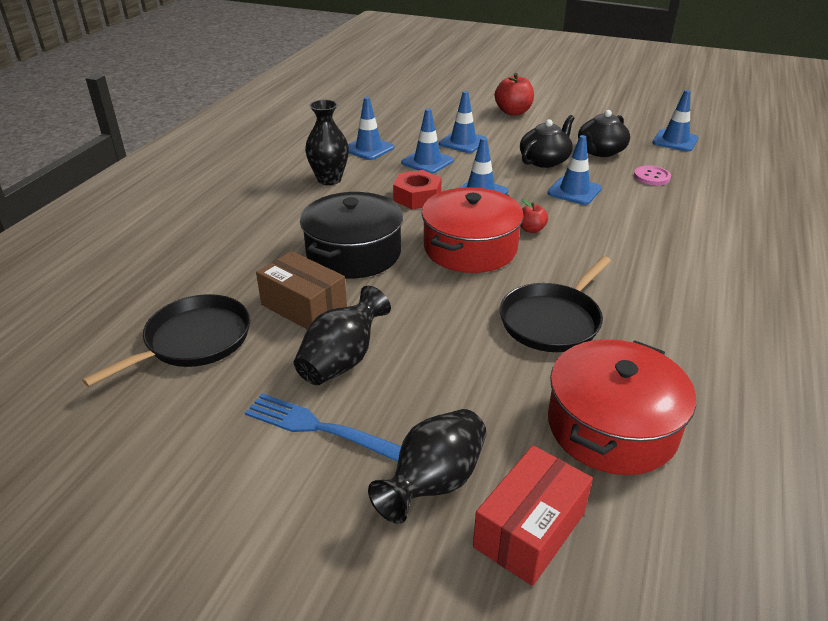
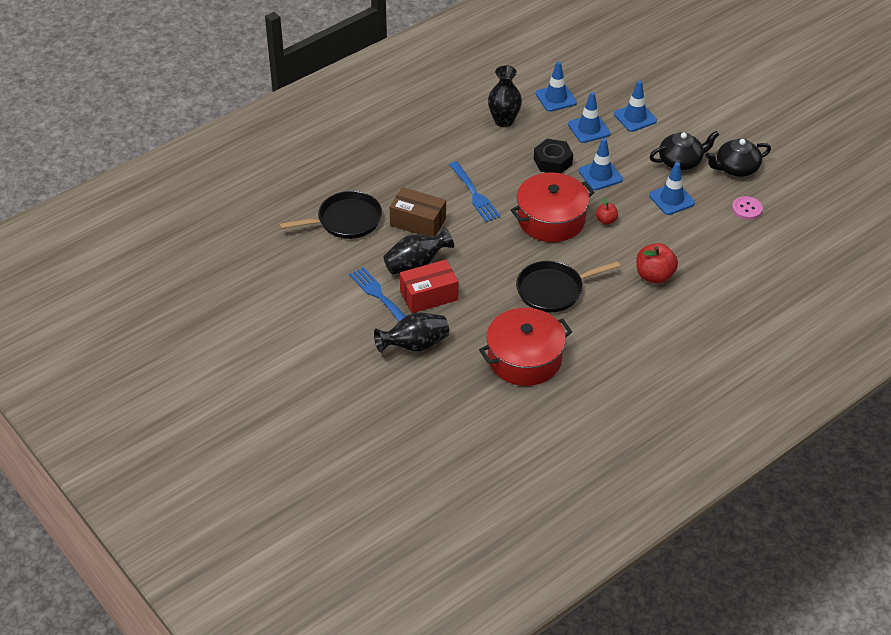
camera: 30 degrees right, 10 degrees up
(304, 307) = (418, 222): brown box -> brown box turned 45 degrees counterclockwise
(353, 253) = (474, 194): black pot -> blue fork
(417, 197) = (553, 161): red nut -> black nut
(513, 112) = (710, 96): red apple -> red apple (654, 276)
(529, 530) = (440, 383): red box -> red box (429, 295)
(675, 141) = (813, 180): blue traffic cone -> none

